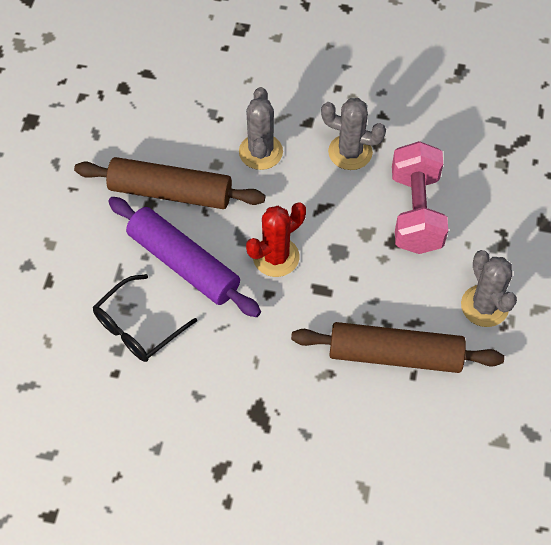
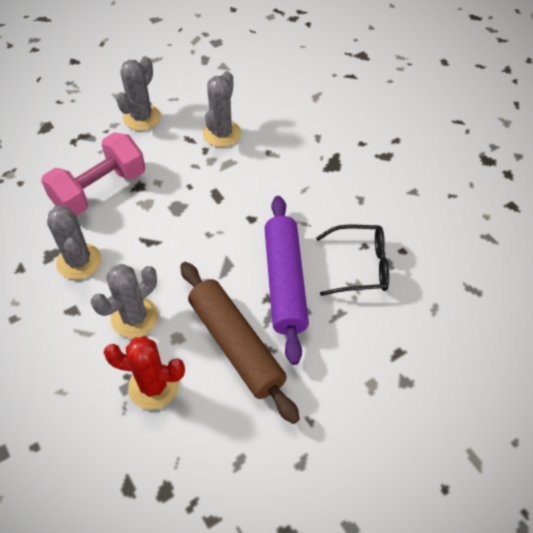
camera: 135 degrees left, 5 degrees down
(276, 257) = (219, 236): red cactus -> red cactus (153, 386)
(395, 354) = (222, 133): brown rolling pin -> grey cactus

